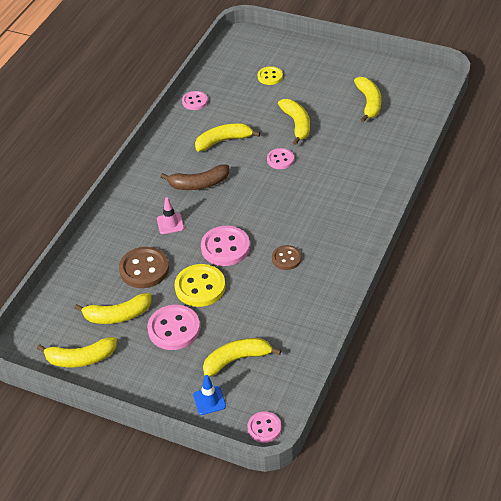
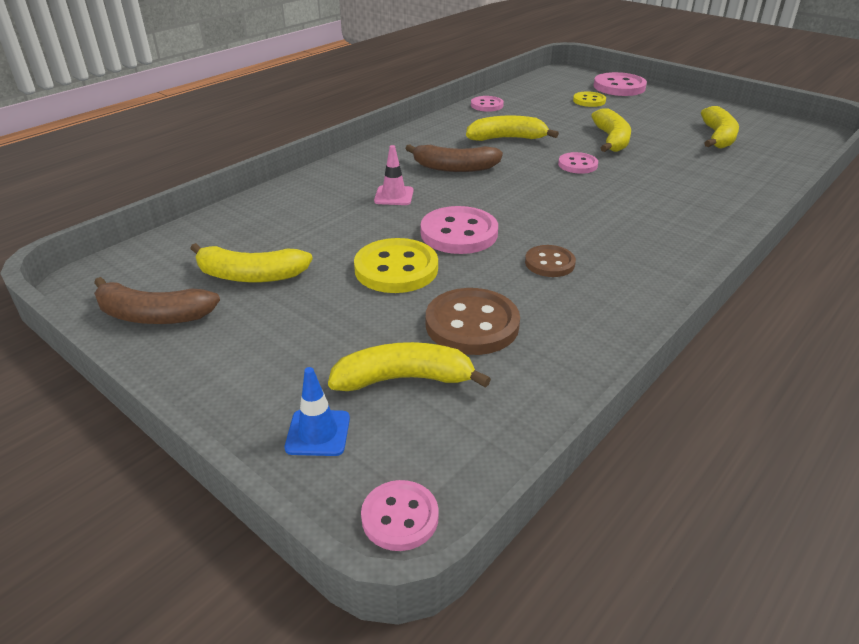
camera: 15 degrees right, 10 degrees down
(80, 358) = (153, 315): yellow banana -> brown banana
(144, 269) = (327, 233): brown button -> brown button (472, 324)
(174, 329) = (323, 311): pink button -> pink button (619, 87)

